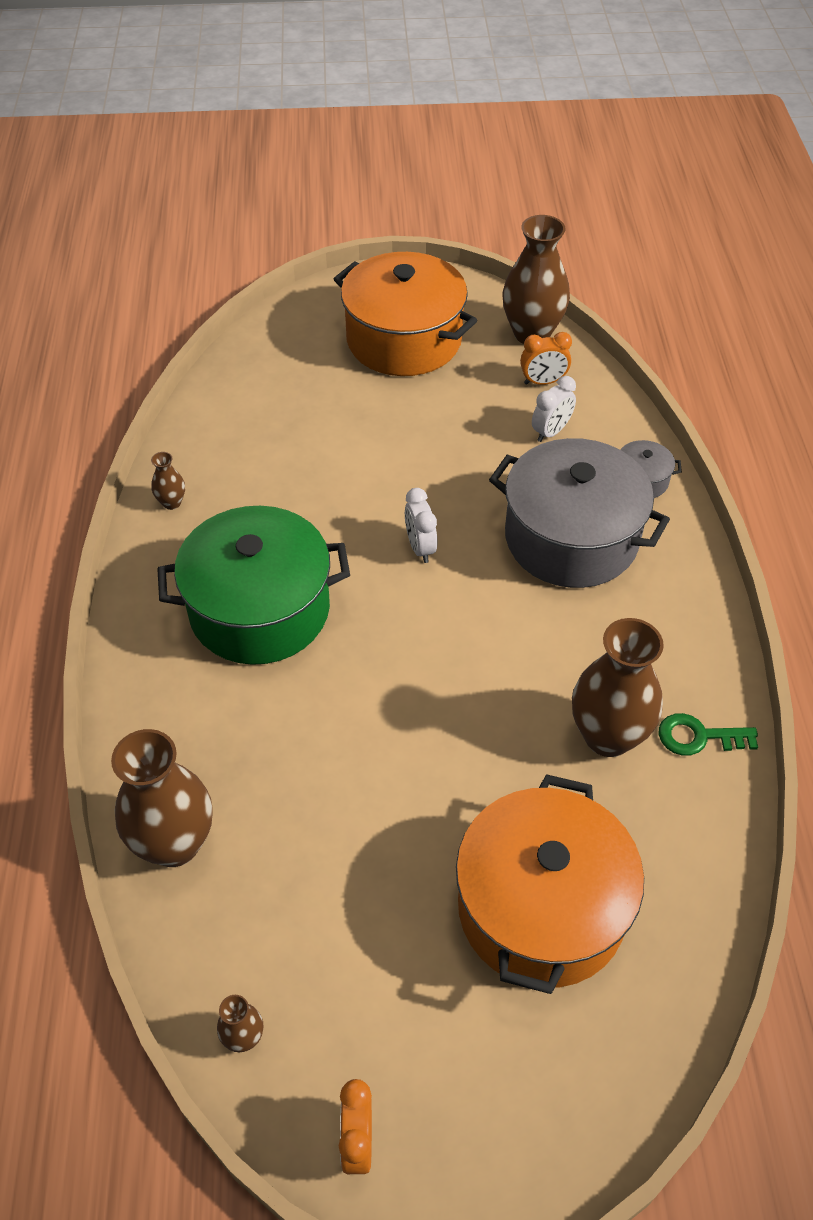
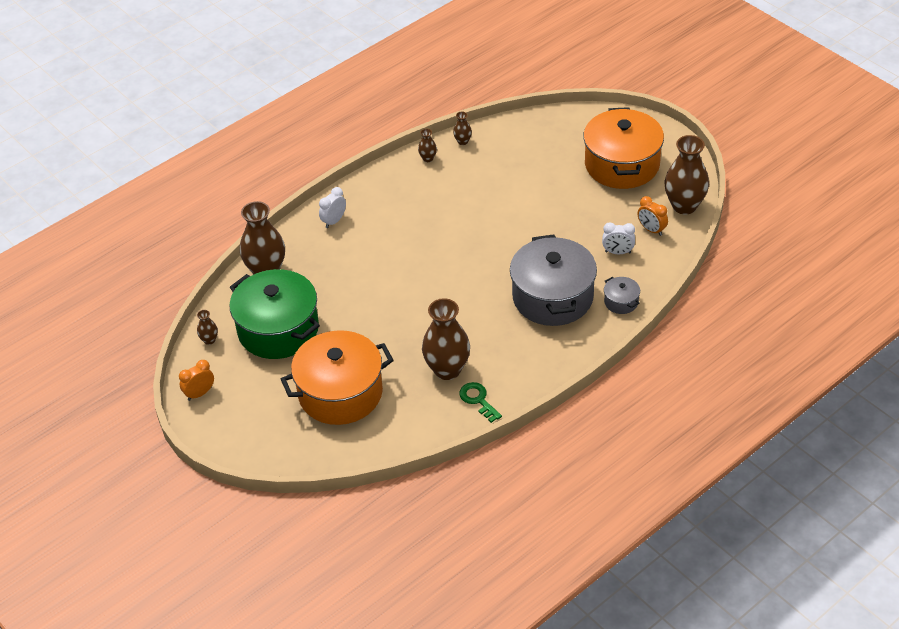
camera: 55 degrees right, 5 degrees down
(185, 449) = (463, 141): none -> brown vase
(259, 610) = (399, 223): green pot -> green pot (278, 329)
(420, 548) = (489, 251): white clock -> white clock (334, 221)

